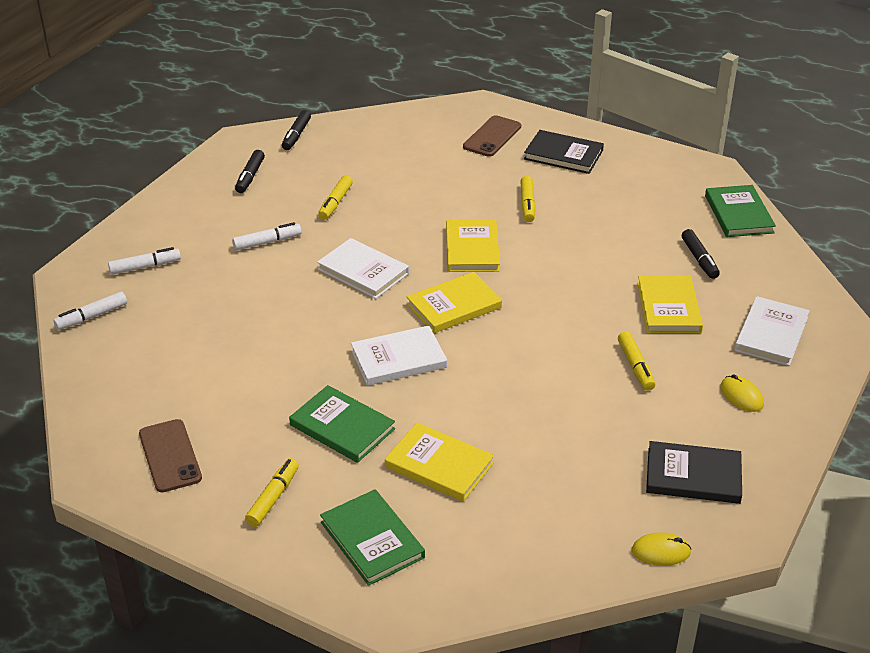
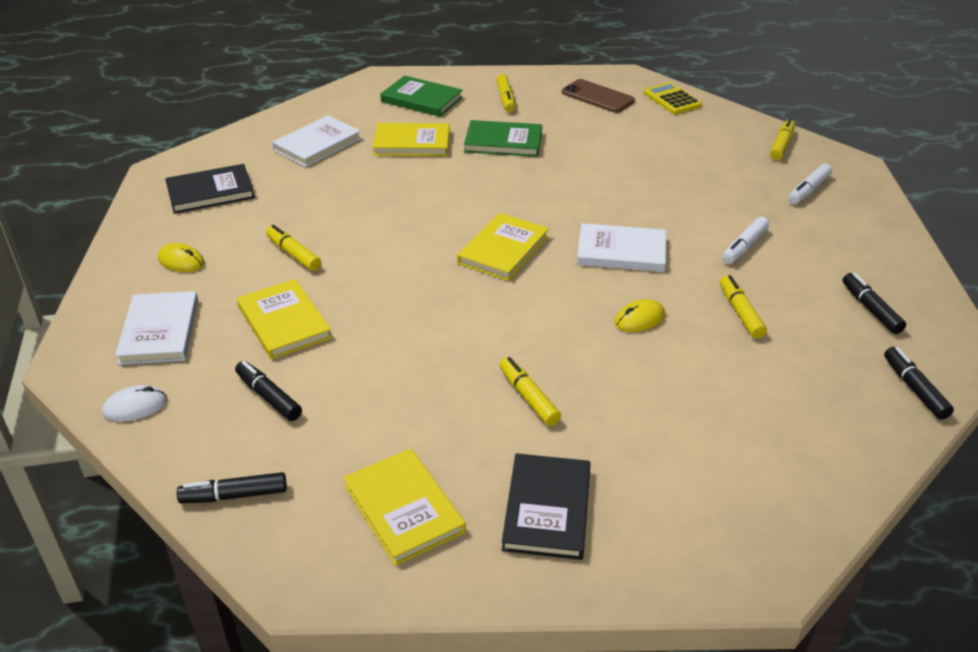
camera: 150 degrees right, 0 degrees up
(92, 316) = (781, 145): white marker -> yellow marker
(100, 417) = (672, 99): none -> yellow calculator
(398, 359) = (508, 194): white book -> white book (317, 144)
(472, 249) = (540, 313): yellow book -> yellow book (403, 509)
(492, 137) = (677, 502): brown phone -> none
(563, 155) = (547, 509): black book -> black book turned 75 degrees counterclockwise
(661, 551) = (221, 146): yellow mouse -> yellow mouse (639, 319)
(739, 214) = (234, 495): green book -> black marker
(796, 283) = (135, 406): none -> white mouse

